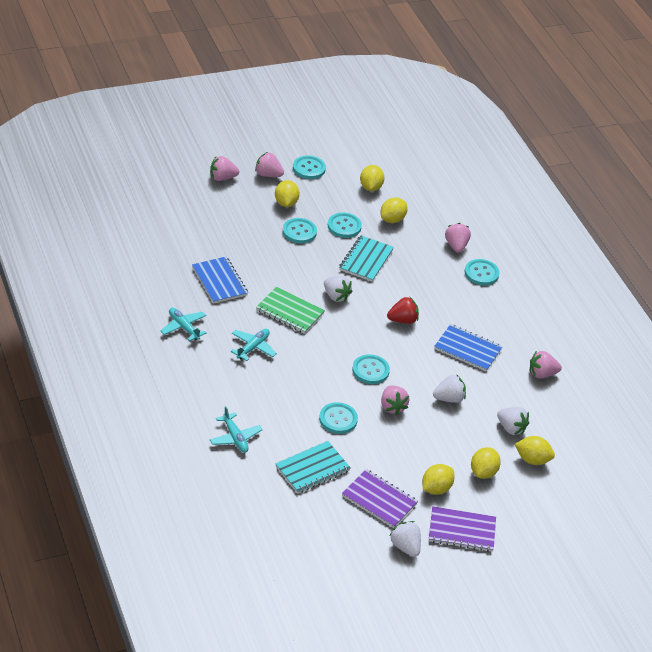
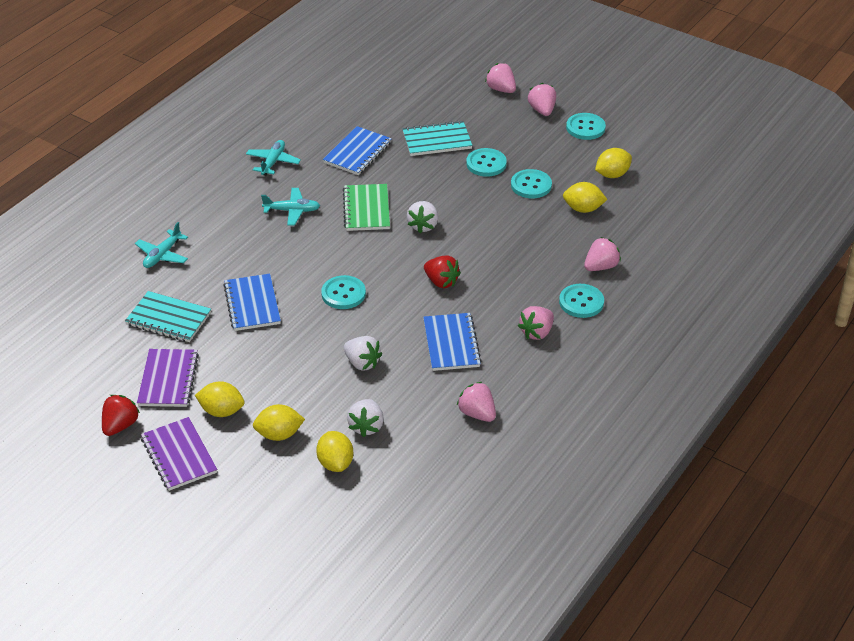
camera: 60 degrees right, 0 degrees up
(286, 203) = (516, 138): yellow lemon -> none
(338, 419) = (252, 304): turquoise button -> blue notebook
(366, 260) = (500, 220): turquoise notebook -> turquoise notebook (437, 140)
(392, 407) = (307, 330): pink strawberry -> pink strawberry (536, 332)
(405, 547) = (120, 425): white strawberry -> red strawberry

